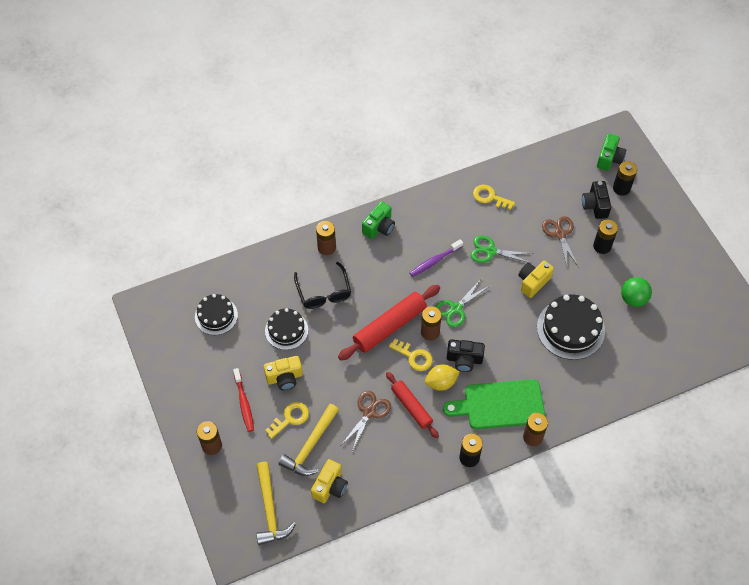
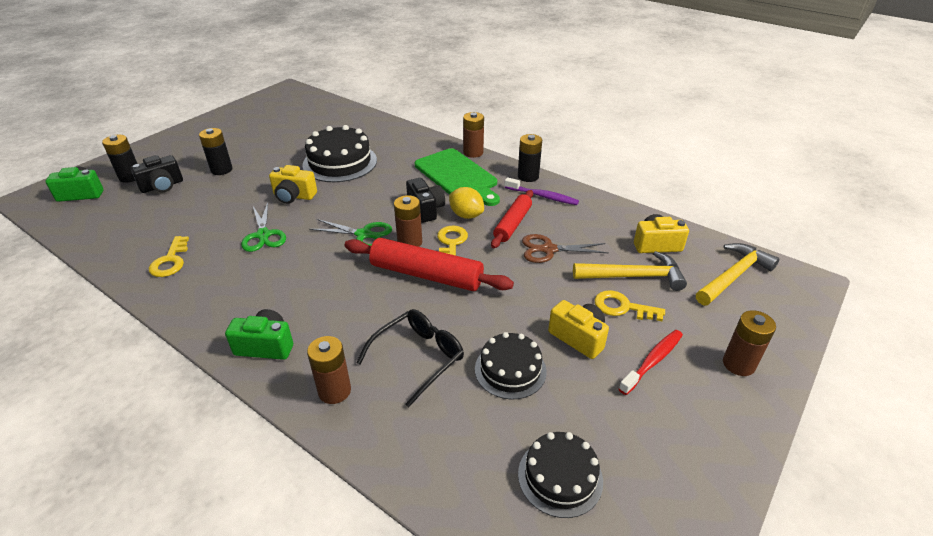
camera: 120 degrees left, 20 degrees down
(434, 261) = (302, 272): purple toothbrush -> purple toothbrush (543, 196)
(560, 234) = (214, 197): brown scissors -> none
(633, 299) = (282, 141): green ball -> none

